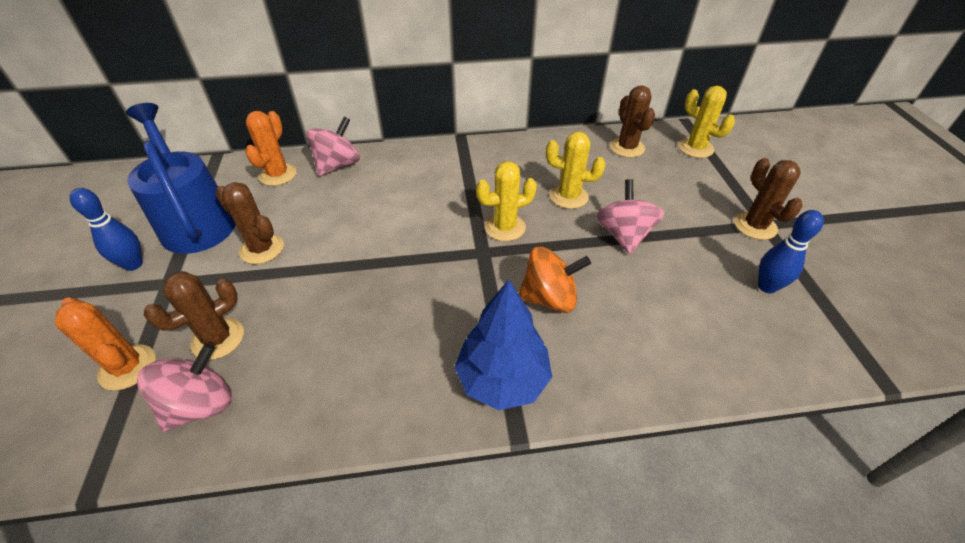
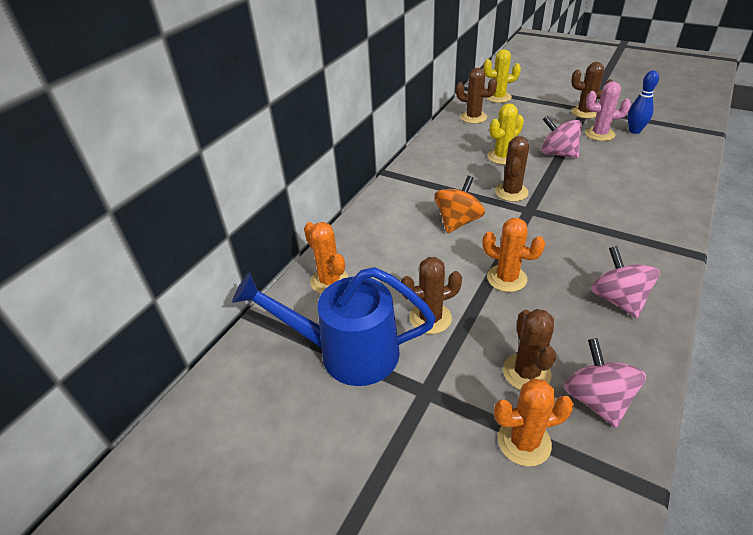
camera: 50 degrees left, 5 degrees down
(133, 264) = (376, 413): blue bowling pin -> none
(338, 165) = (354, 243): pink spinning top -> pink spinning top (617, 299)
(350, 276) = (506, 278): none -> orange cactus
(502, 379) = (652, 244): blue tree -> none
(505, 227) = (511, 192): yellow cactus -> brown cactus
(549, 298) = (593, 201): orange spinning top -> orange spinning top (457, 221)
(715, 256) = (599, 134): none -> pink cactus

